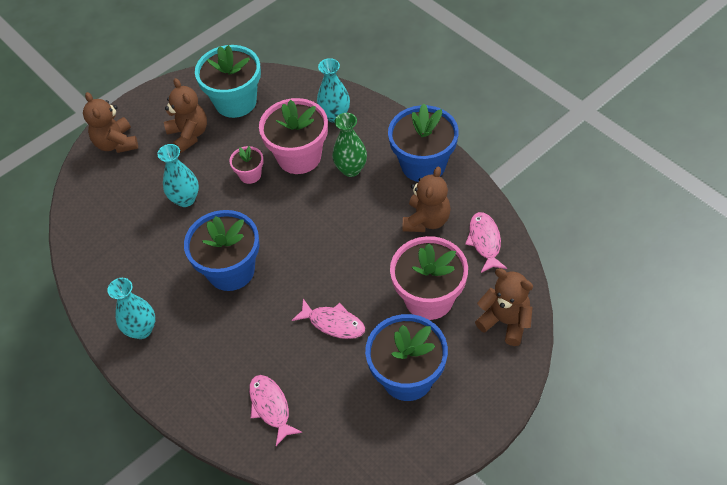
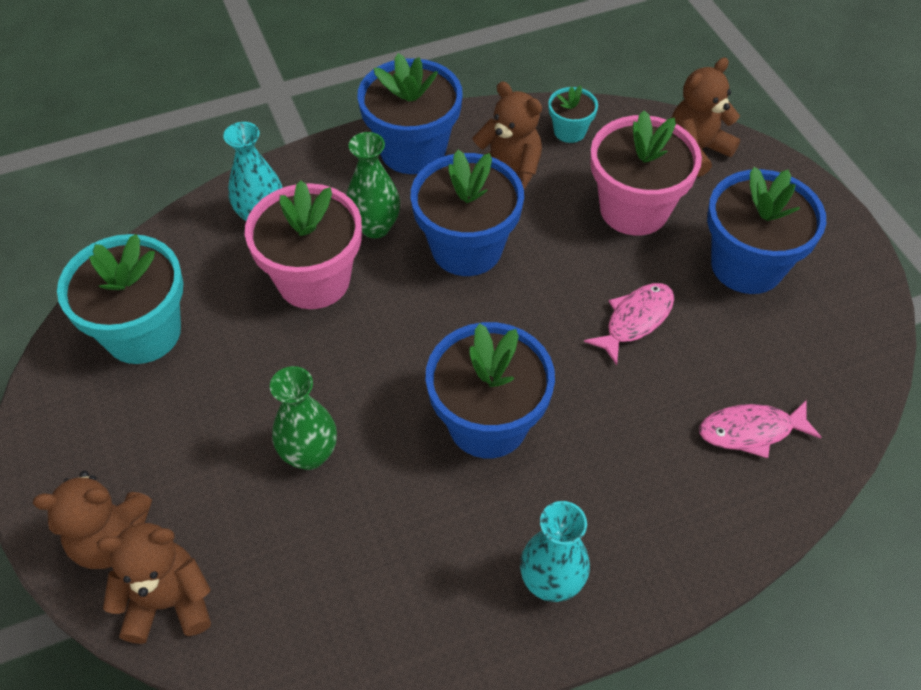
camera: 75 degrees left, 0 degrees up
(185, 199) = (309, 454): turquoise vase -> green vase
(189, 135) = (169, 416): brown teddy bear -> brown teddy bear (168, 602)
(250, 175) = (311, 351): pink flower pot -> none
(354, 219) = (466, 248): none -> blue flower pot
(485, 241) = (569, 131): pink fish -> turquoise flower pot

